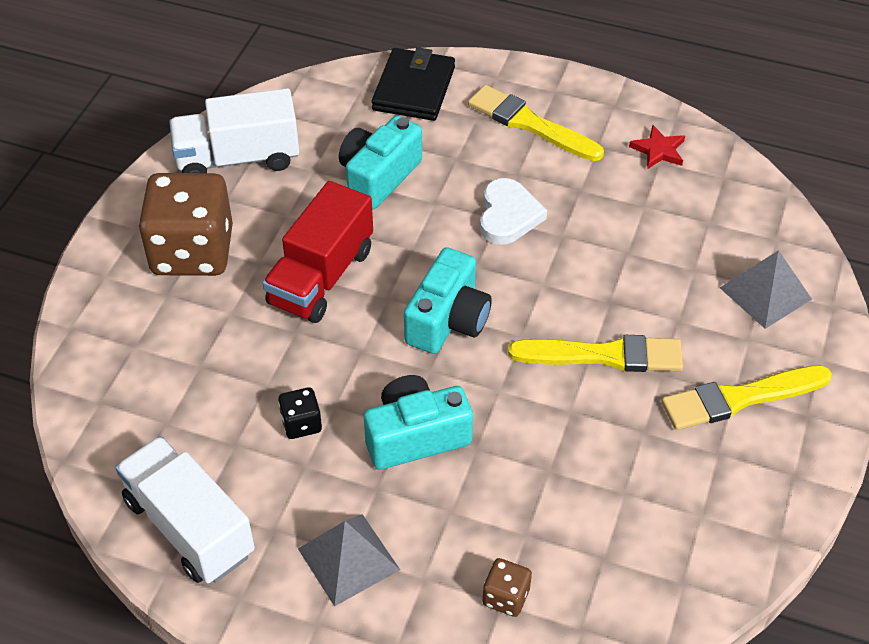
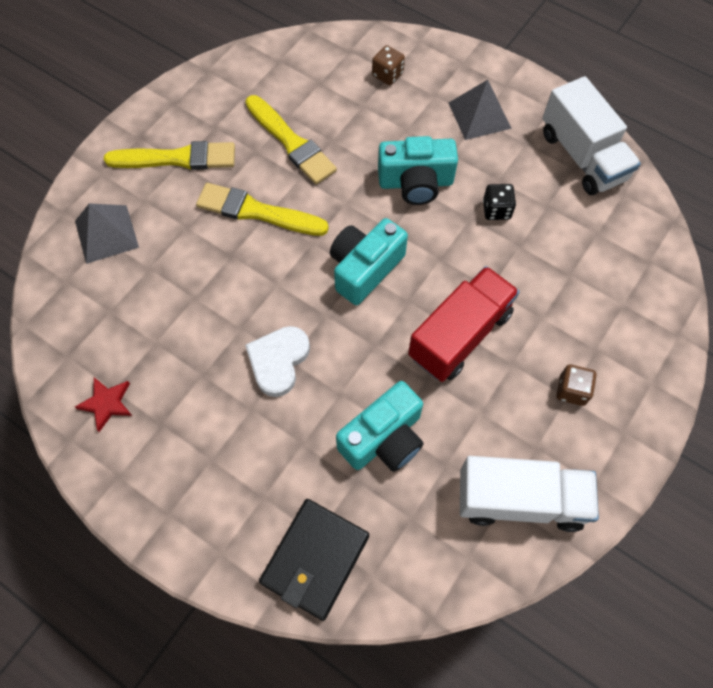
camera: 165 degrees left, 15 degrees up
(192, 251) = (571, 390): brown dice -> brown dice, size x0.42
(530, 124) = (213, 471): yellow brush -> yellow brush (291, 142)

